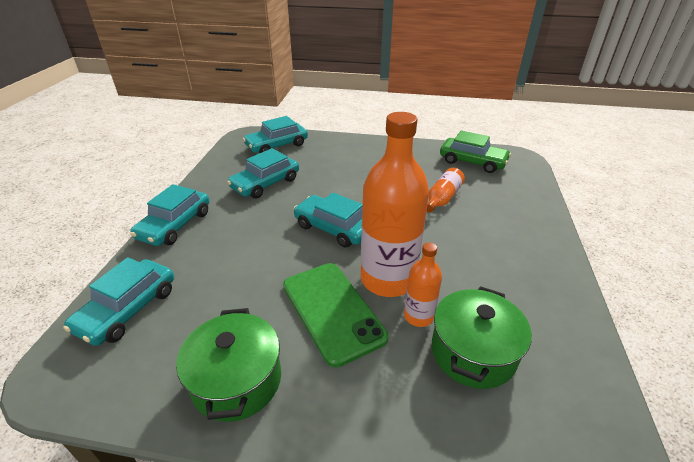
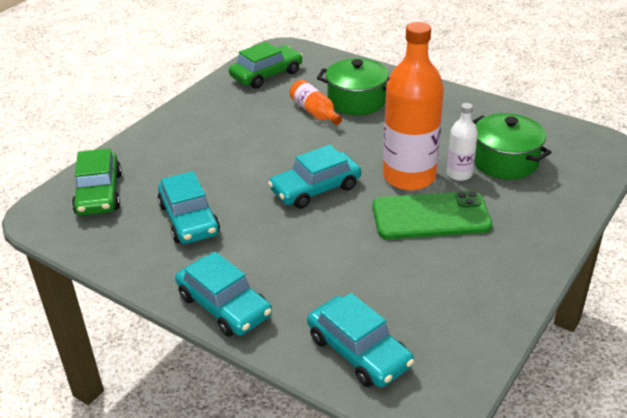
camera: 65 degrees left, 0 degrees up
(237, 380) = (483, 284): green pot -> green pot (356, 101)
(277, 145) = (99, 193): turquoise car -> green car
(418, 316) = (459, 174): orange bottle -> white bottle

